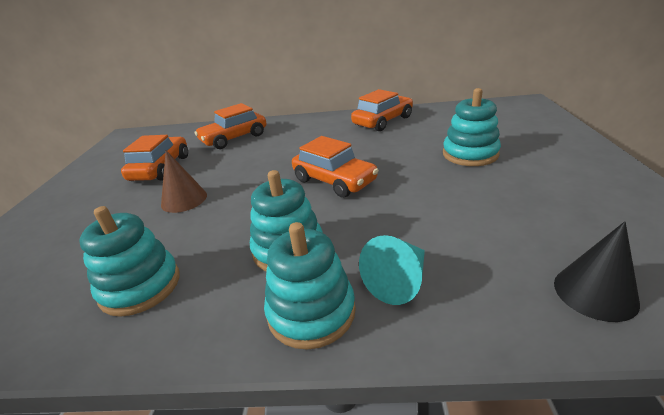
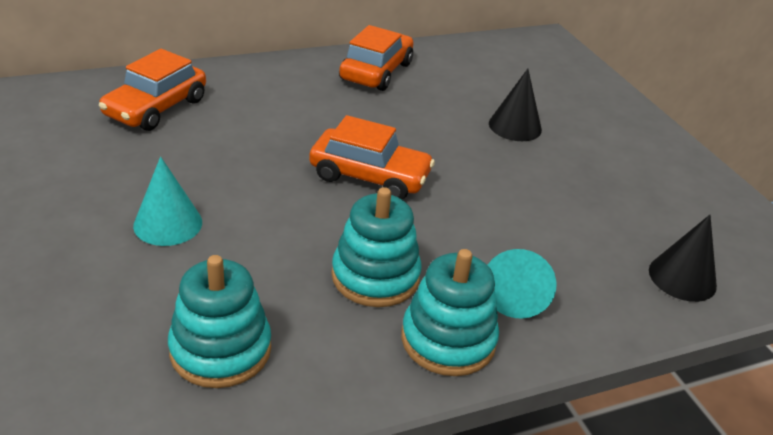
camera: 30 degrees left, 5 degrees up
(160, 168) = (71, 172): orange car -> none
(184, 199) = (168, 224): brown cone -> turquoise cone
(470, 154) = (515, 126): turquoise stacking toy -> black cone

